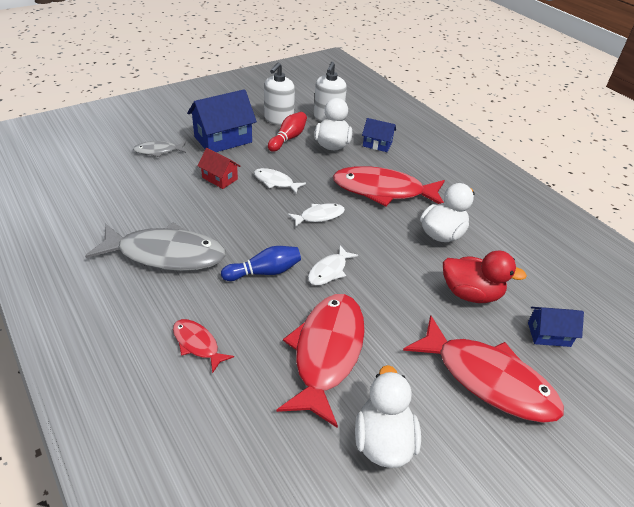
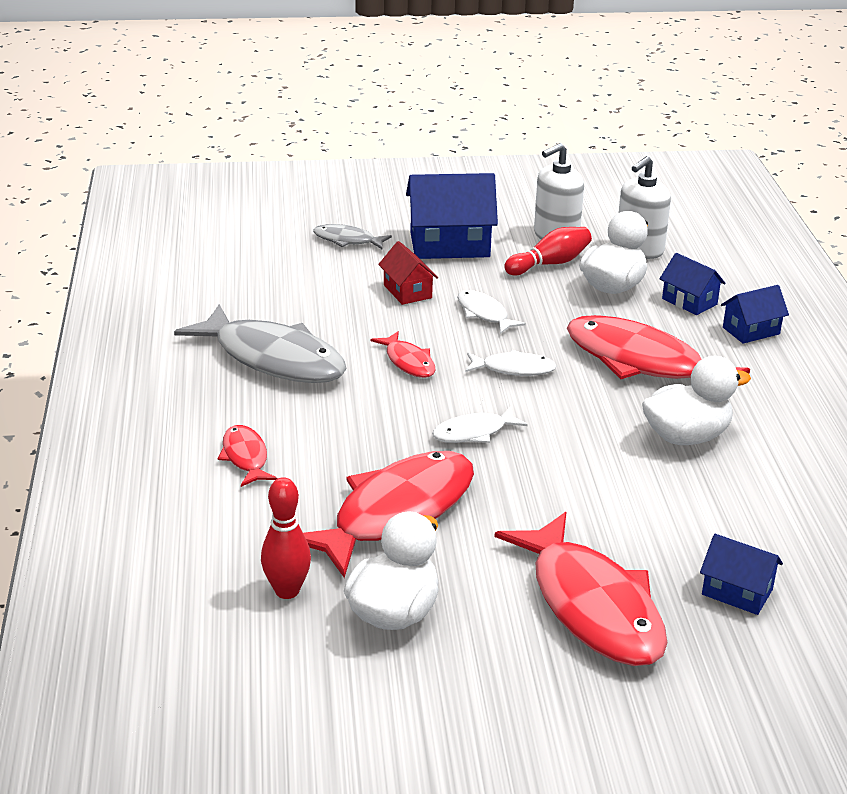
camera: 30 degrees right, 10 degrees down
(254, 230) = (408, 362): none -> red fish
(264, 272) = (384, 410): blue bowling pin -> none
(301, 454) = (287, 591): none -> red bowling pin
(420, 154) = (751, 331): none -> blue house
(470, 293) = (660, 514): red duck -> none

